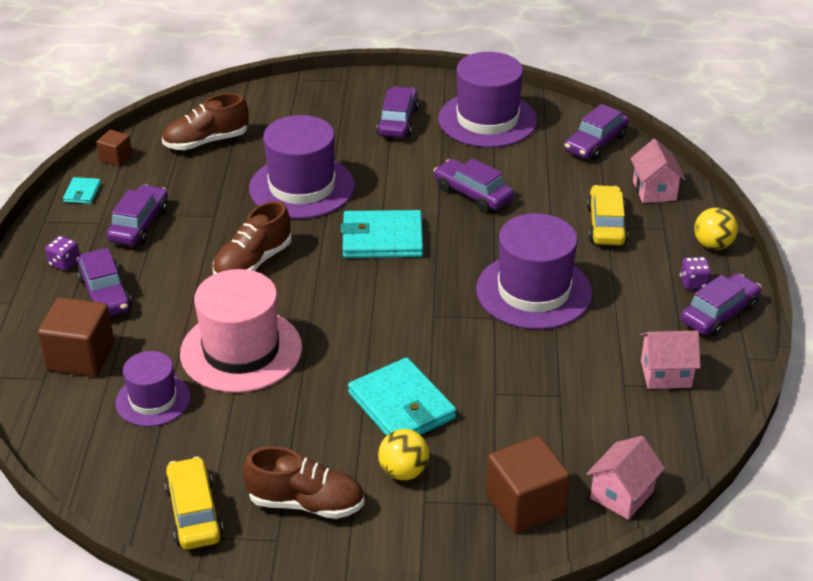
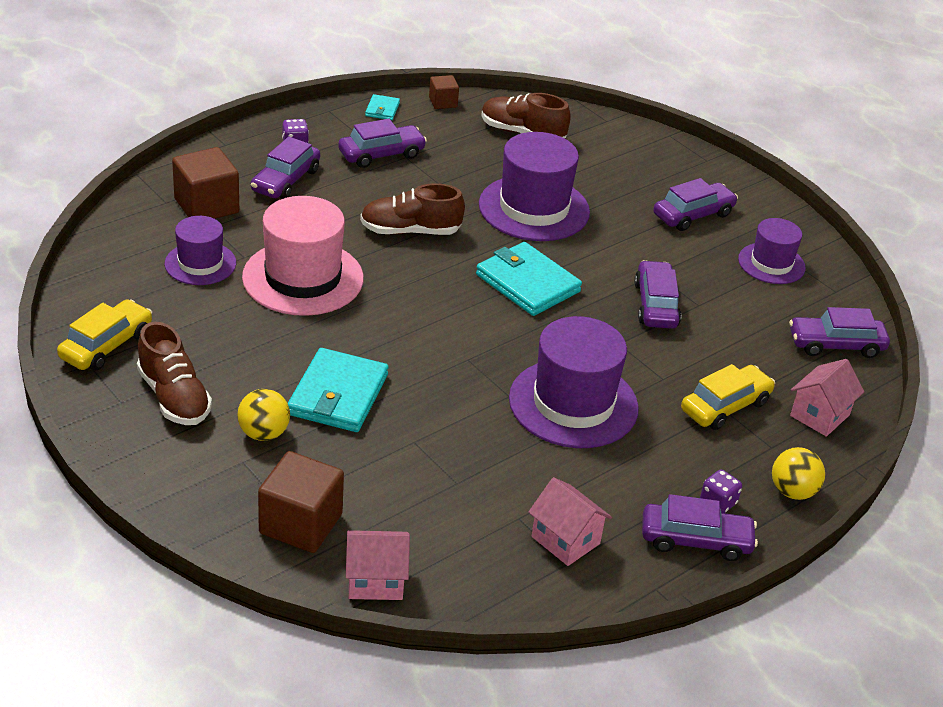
camera: 45 degrees right, 0 degrees up
(82, 193) = (382, 109): turquoise wallet -> turquoise wallet turned 45 degrees counterclockwise
(487, 120) = (771, 263): purple hat -> purple hat, size x0.59

